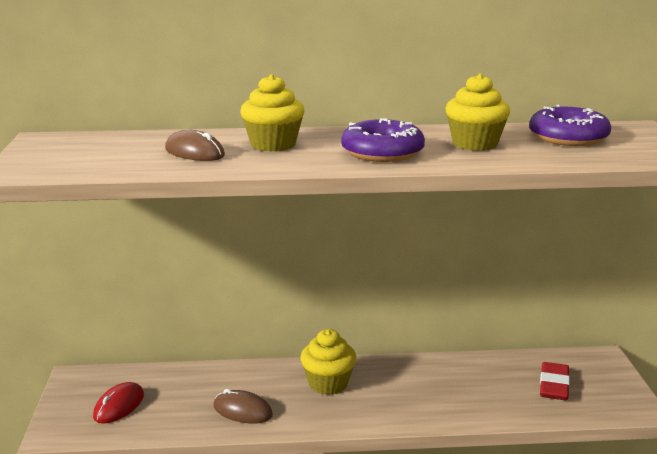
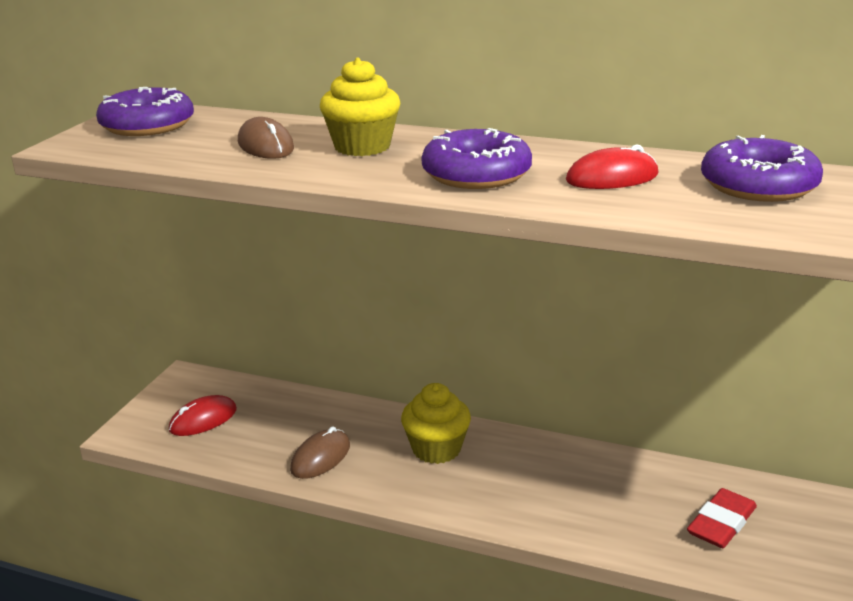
camera: 25 degrees right, 5 degrees up
(68, 149) = (147, 125): none -> purple donut
(242, 411) = (320, 457): brown mouse -> brown mouse turned 75 degrees clockwise
(475, 144) = (612, 178): yellow cupcake -> red mouse

